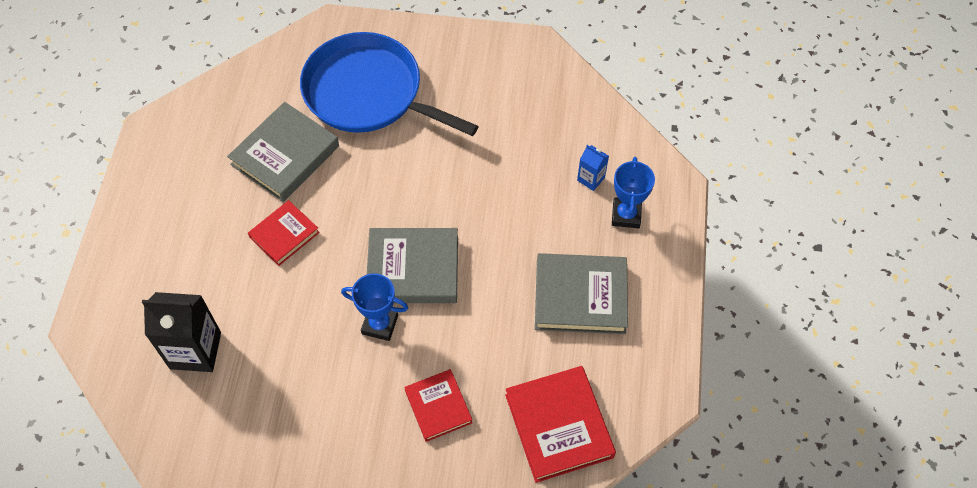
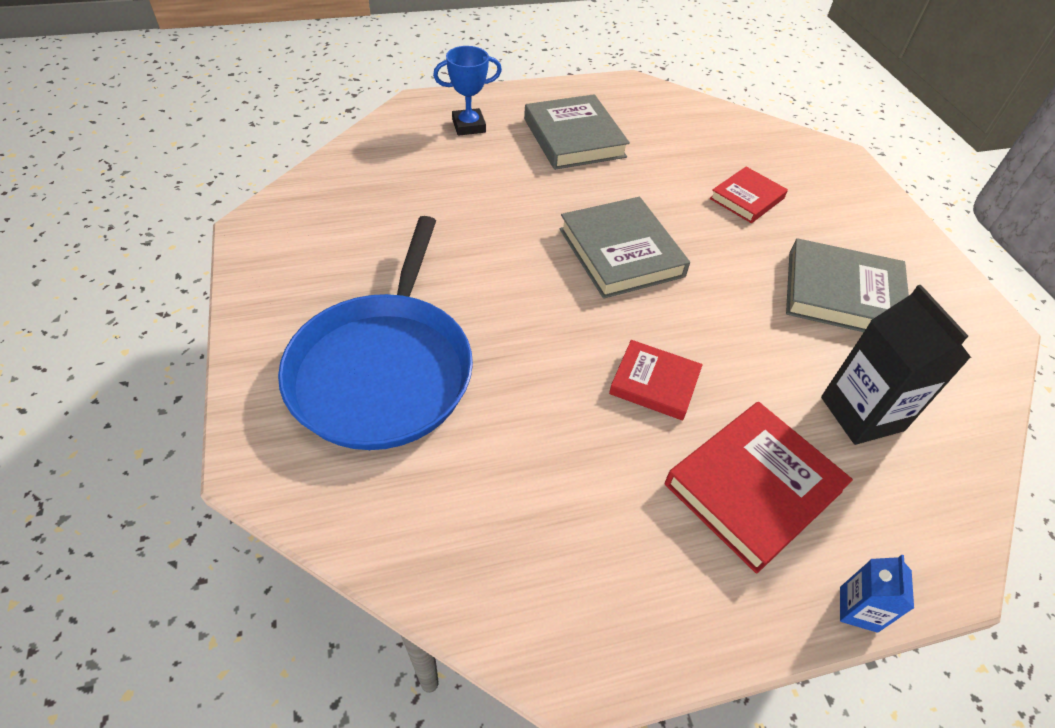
camera: 115 degrees left, 10 degrees down
(285, 155) = (534, 430): grey book -> grey book (842, 294)
(380, 324) = (701, 260): blue trophy -> none
(559, 426) = (702, 129): red book -> red book (753, 487)
(591, 179) = (436, 153): blue carton -> blue carton (858, 609)

